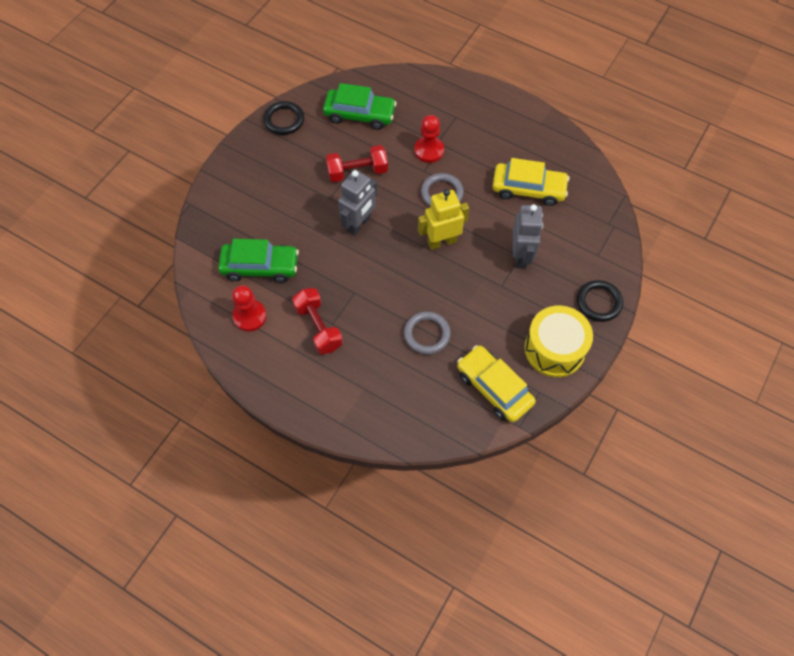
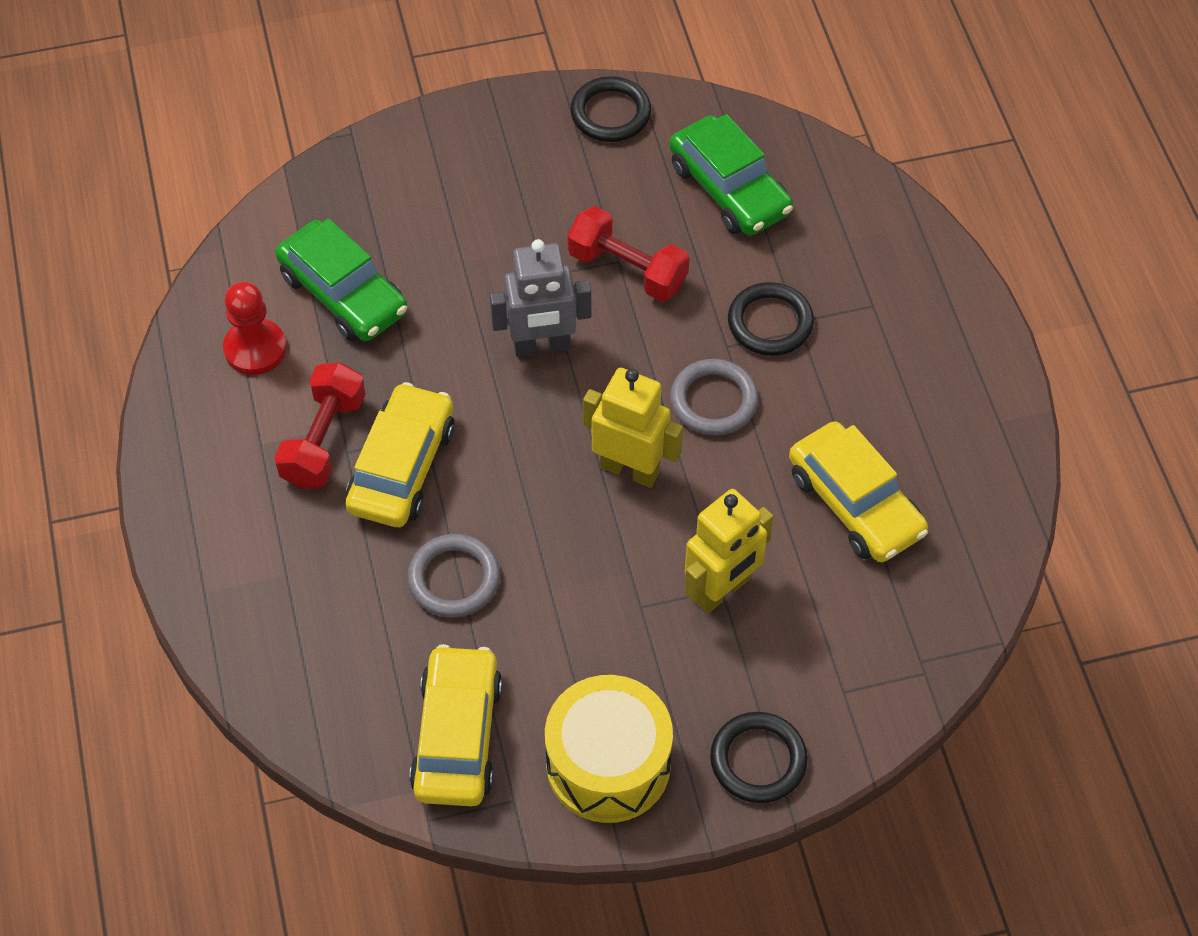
camera: 45 degrees right, 5 degrees down
(360, 311) = (402, 467): none -> yellow car
(429, 150) = (770, 323): red pawn -> black ring
(521, 256) = (722, 590): grey robot -> yellow robot

